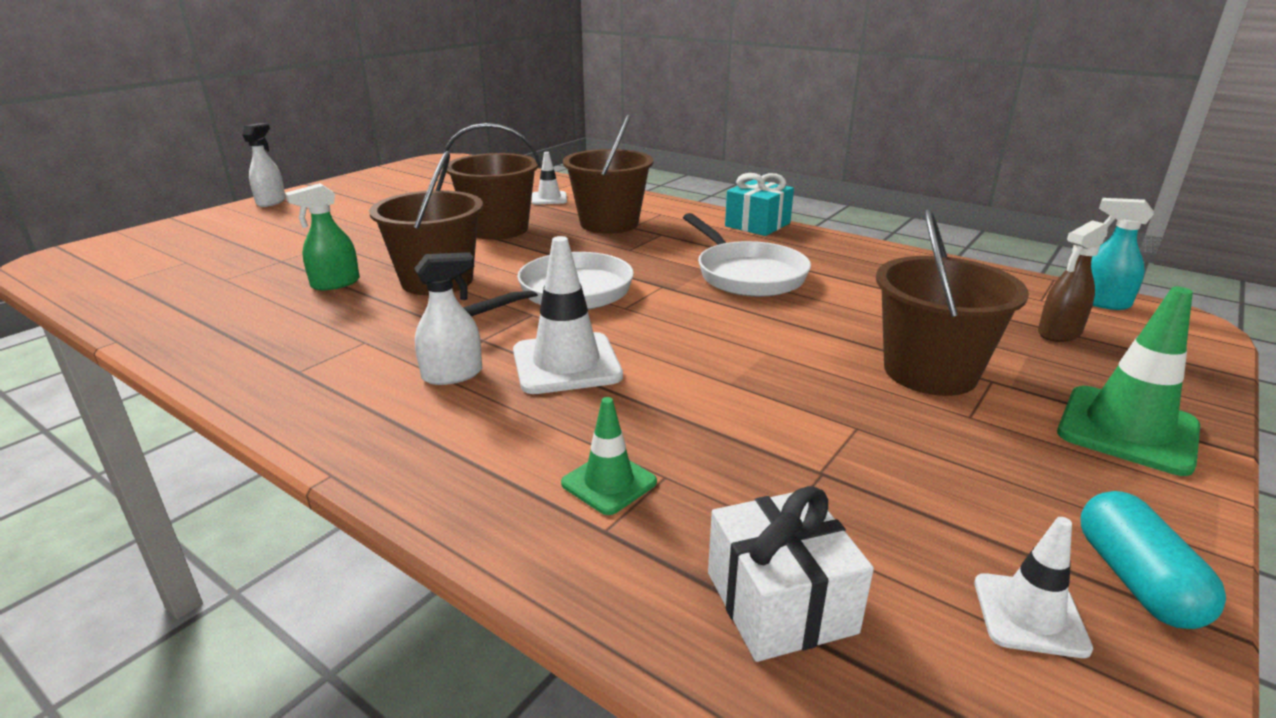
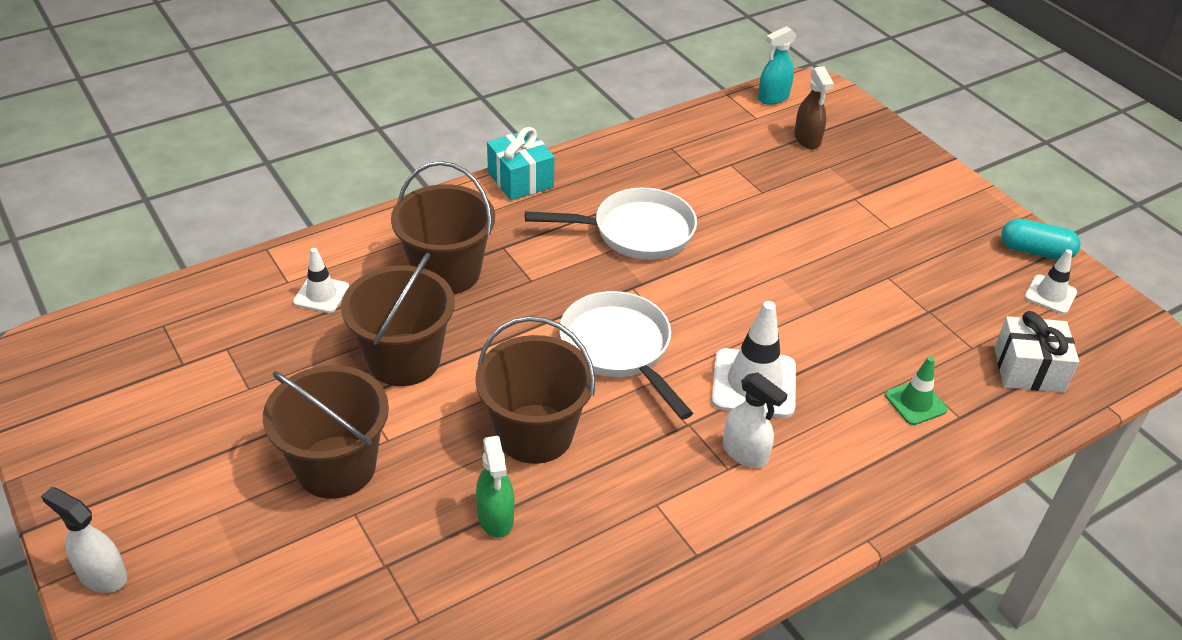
camera: 70 degrees left, 15 degrees up
(453, 374) = (745, 453): white spray bottle -> white spray bottle turned 135 degrees clockwise
(930, 372) = (835, 217): brown bucket -> brown bucket (336, 467)
(1127, 430) = (923, 181): green traffic cone -> none

